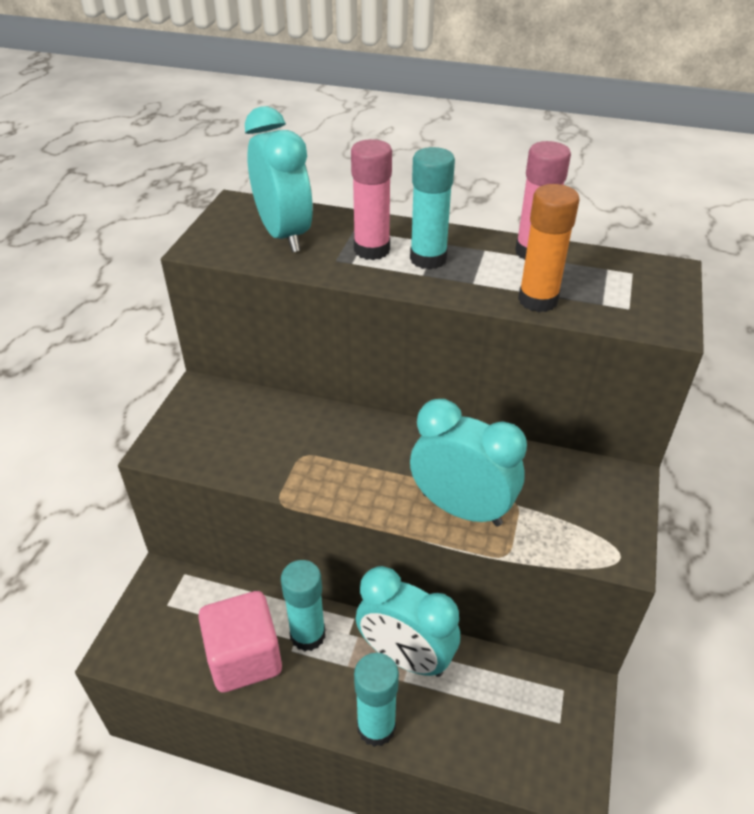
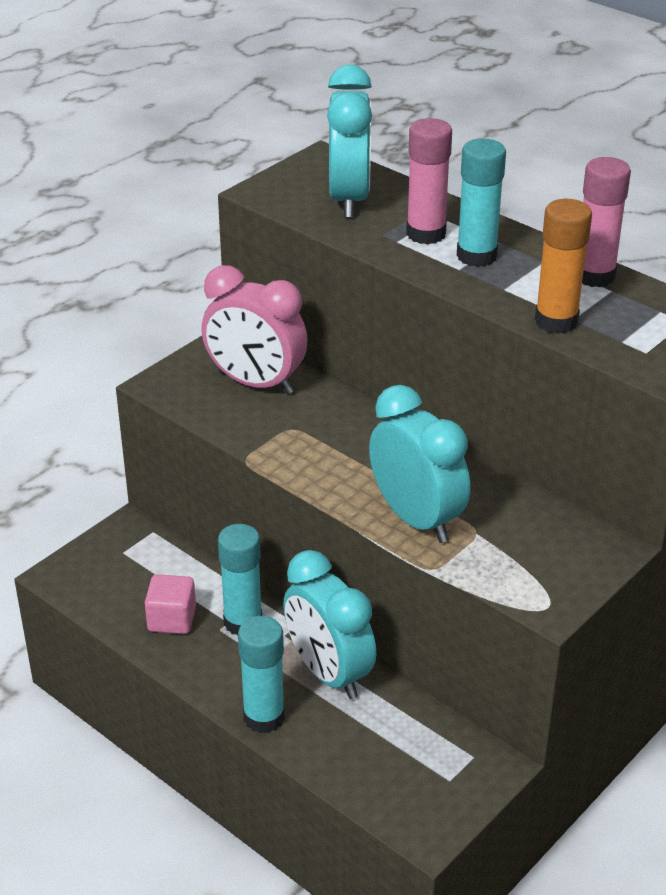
camera: 25 degrees right, 5 degrees down
(244, 657) = (172, 619): pink cube -> pink cube, size x0.62
(246, 421) = (255, 383): none -> pink clock

